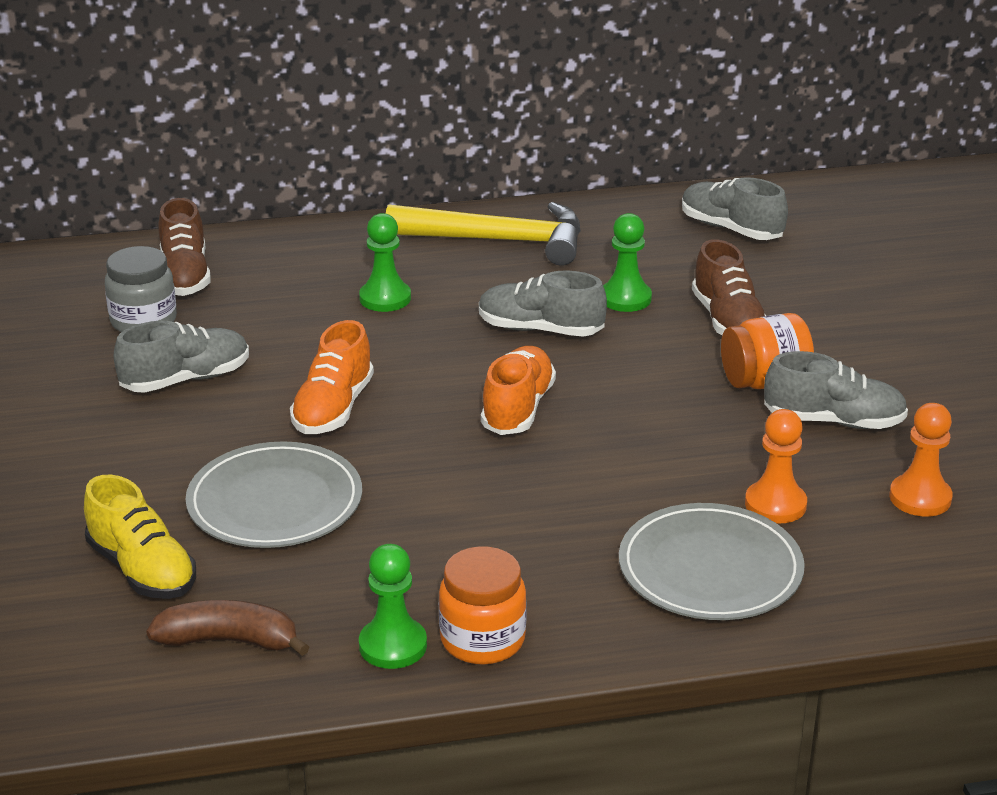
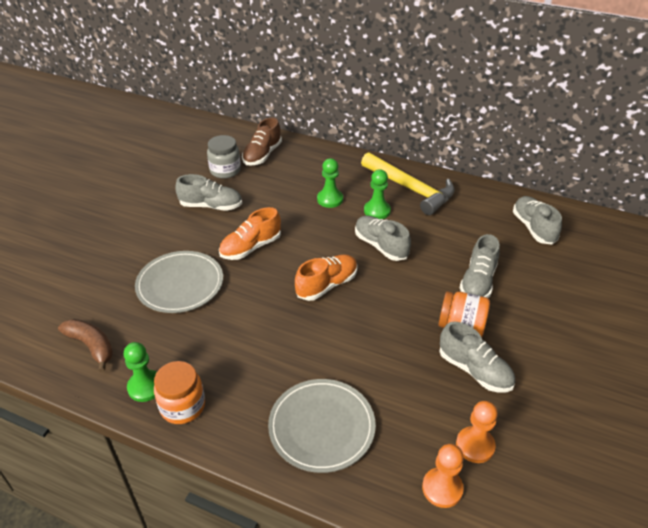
camera: 35 degrees right, 10 degrees up
(142, 570) = (100, 292): yellow shoe -> none
(625, 298) = (439, 246): green pawn -> green pawn (377, 211)
(728, 321) = (478, 282): brown shoe -> grey shoe
(775, 504) = (392, 406): orange pawn -> orange pawn (442, 488)

